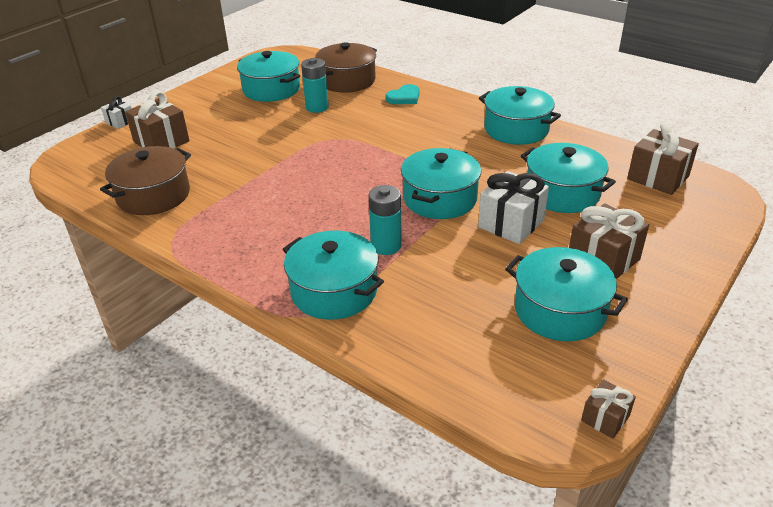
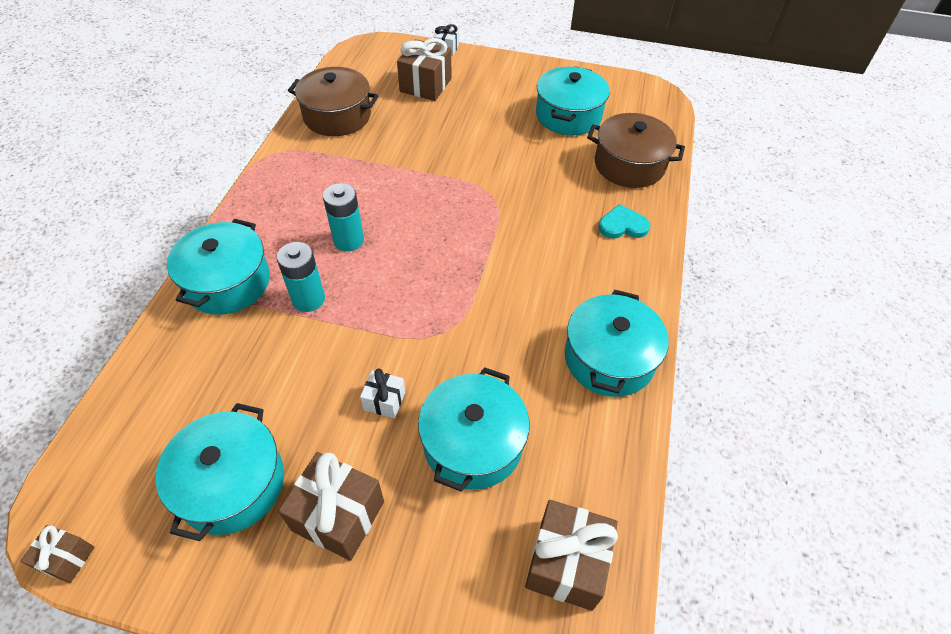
camera: 65 degrees right, 15 degrees up
(317, 107) = (551, 161): turquoise battery -> turquoise battery (348, 240)
(404, 97) = (622, 225): turquoise heart -> turquoise heart turned 150 degrees clockwise
(440, 199) = (411, 320): turquoise pot -> none
(511, 223) = (384, 401): white gift -> white gift, size x0.54

